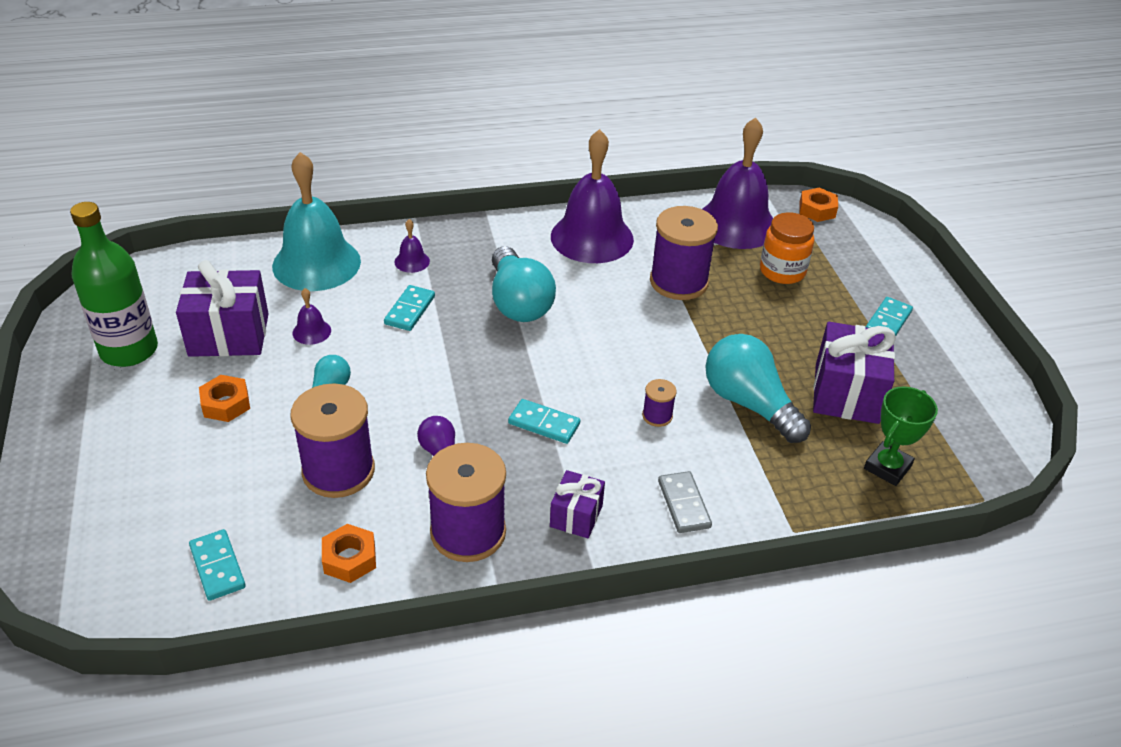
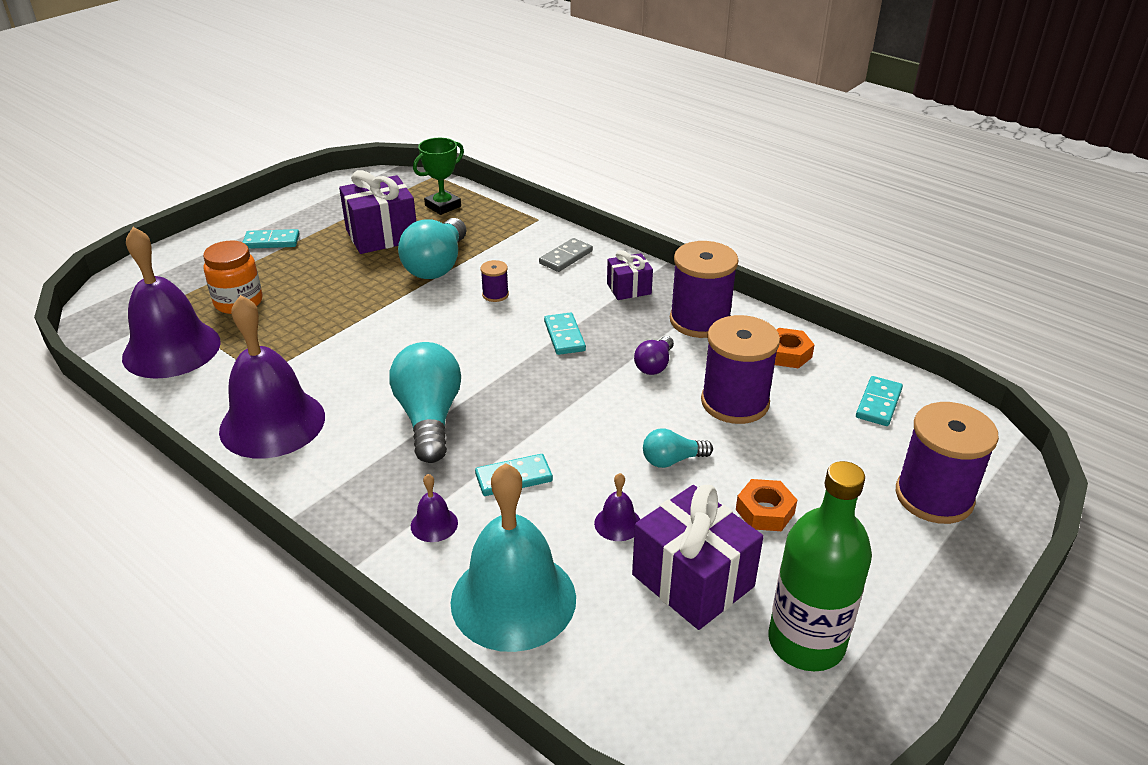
camera: 125 degrees left, 5 degrees down
(518, 302) = (429, 418): turquoise light bulb -> turquoise light bulb turned 45 degrees counterclockwise
(678, 282) = (306, 346): purple spool -> purple spool (934, 497)
(817, 210) = (107, 315): orange nut -> none
(887, 467) = (443, 206): green trophy -> green trophy turned 45 degrees counterclockwise

